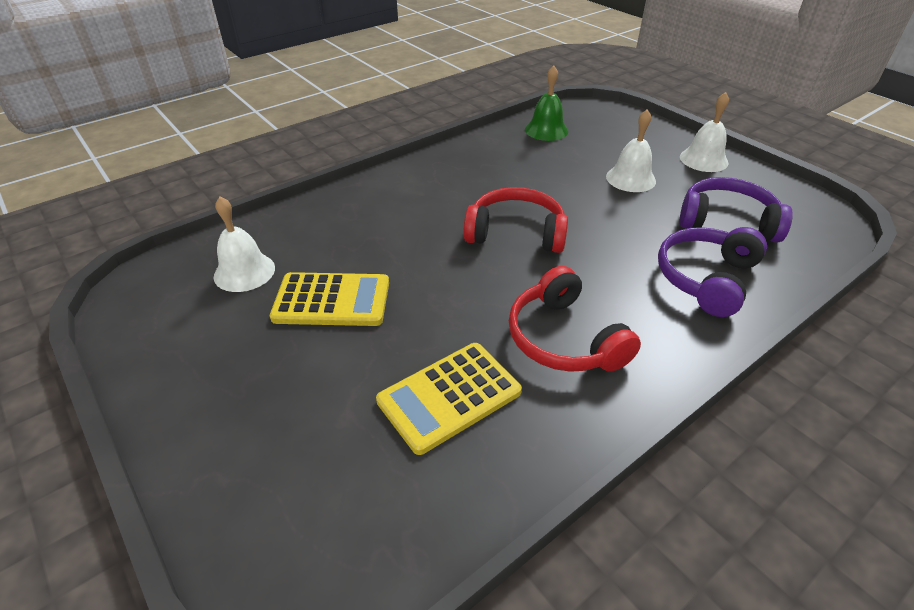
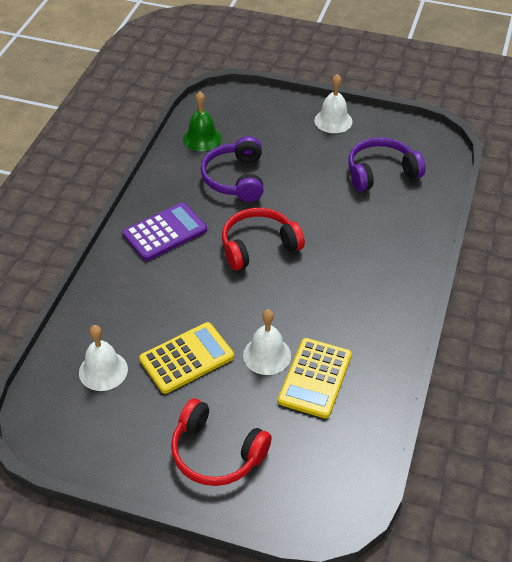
camera: 35 degrees left, 5 degrees up
(433, 185) = (165, 232): none -> purple calculator
(564, 338) = (348, 308): red headphones -> red headphones (216, 453)
(630, 178) = (297, 161): white bell -> white bell (267, 355)
(706, 278) = (396, 225): purple headphones -> purple headphones (235, 178)

